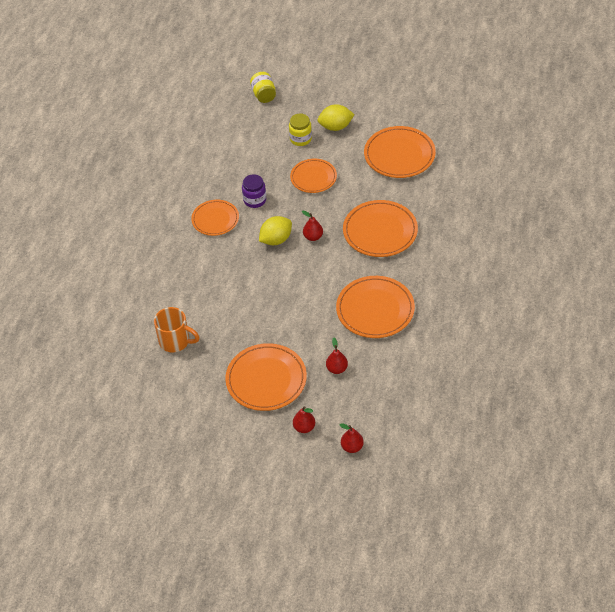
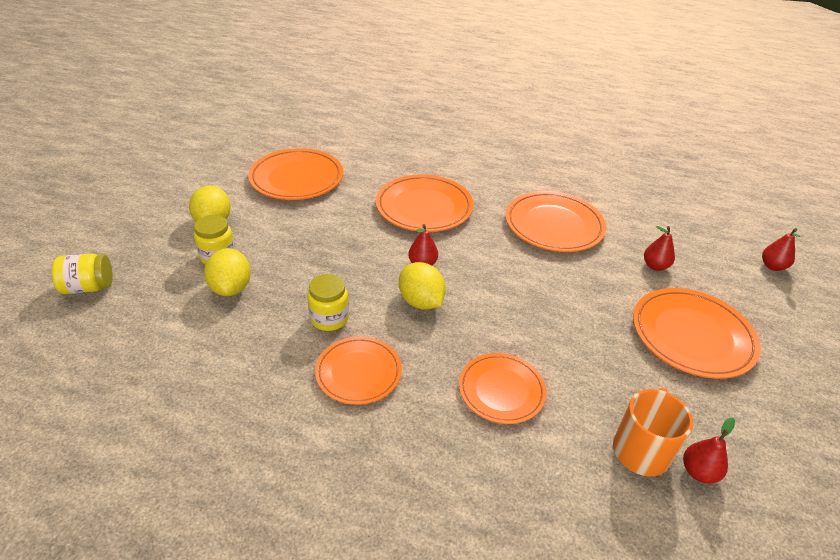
camera: 90 degrees left, 10 degrees down
(255, 200) = (329, 318): purple jar -> yellow jar
(273, 152) = (231, 288): none -> yellow lemon
(304, 427) = (761, 305): red pear -> red pear (698, 472)
(313, 177) = (305, 252): orange plate -> orange plate (501, 390)

